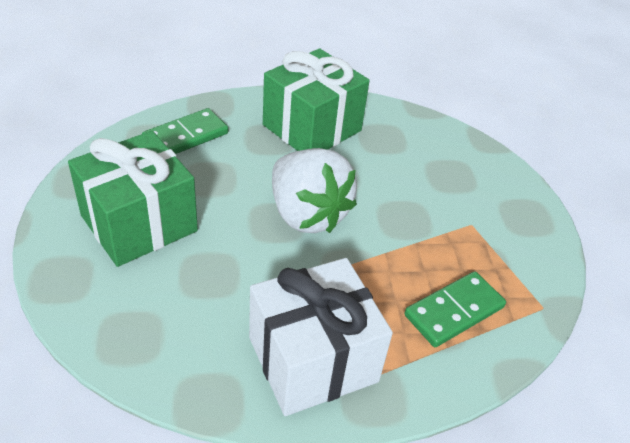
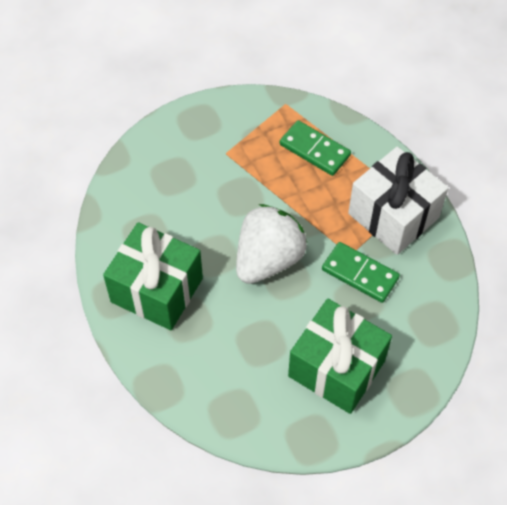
camera: 105 degrees left, 15 degrees up
(186, 137) = (217, 385): green domino -> green domino (360, 274)

